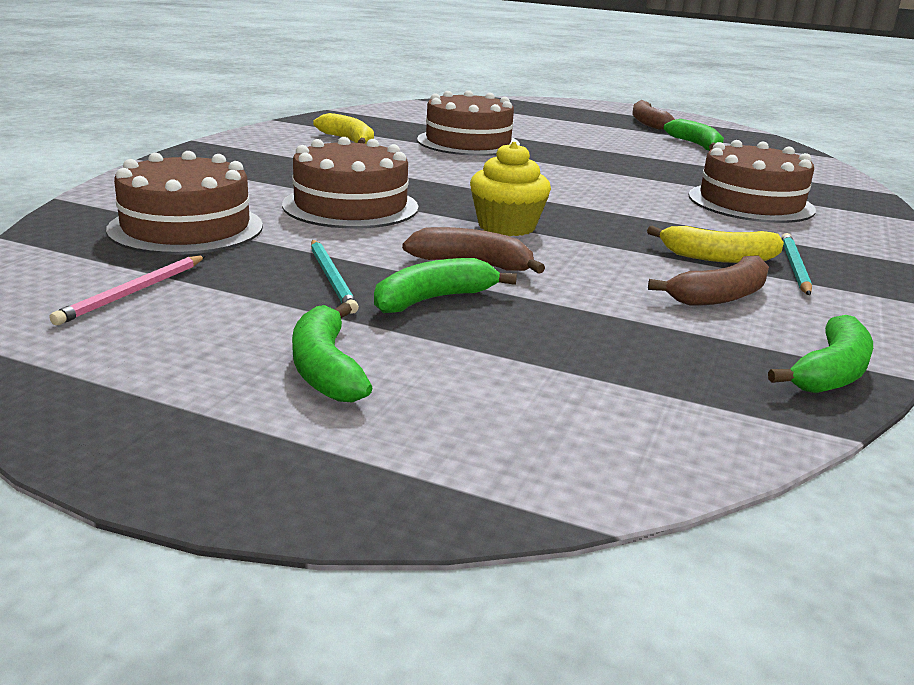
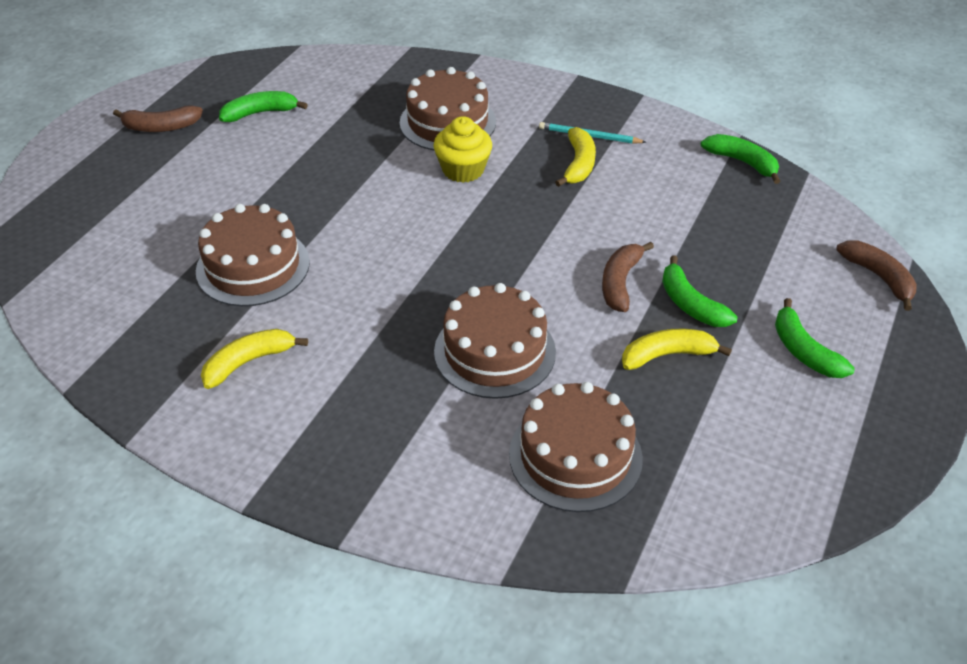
camera: 85 degrees left, 20 degrees up
(133, 292) = (723, 461): pink pencil -> none
(326, 368) = (804, 351): green banana -> green banana turned 75 degrees clockwise
(332, 278) = (667, 355): turquoise pencil -> yellow banana
(506, 226) = (533, 259): yellow cupcake -> yellow cupcake (463, 170)
(720, 296) = (649, 178): brown banana -> brown banana (879, 277)

